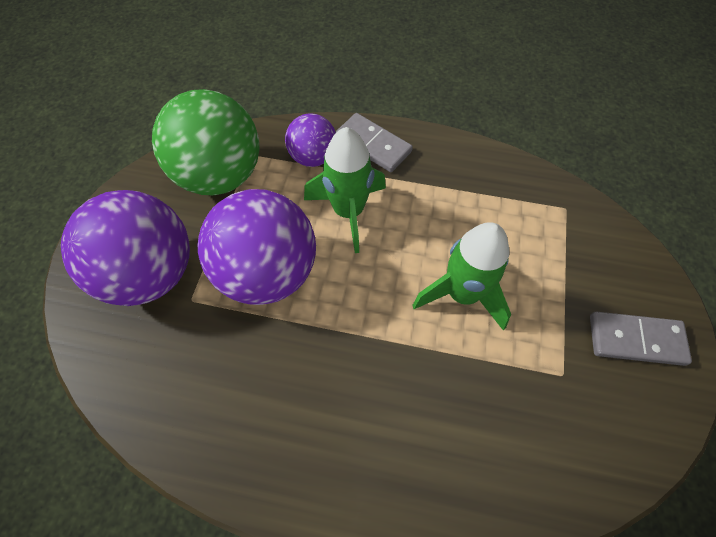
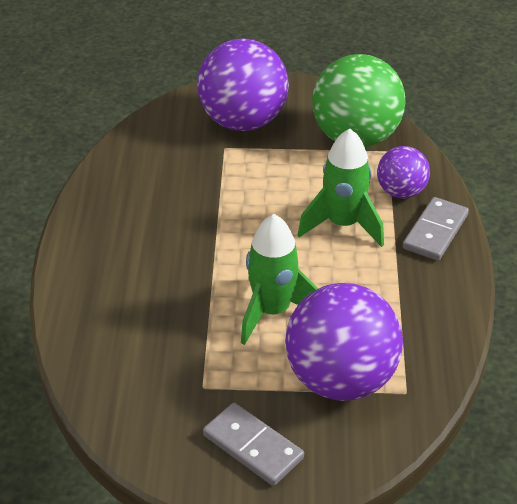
camera: 80 degrees right, 20 degrees down
(268, 273) = (261, 184): purple ball -> purple ball (341, 380)
(636, 340) = (252, 447): grey domino -> grey domino turned 45 degrees counterclockwise

